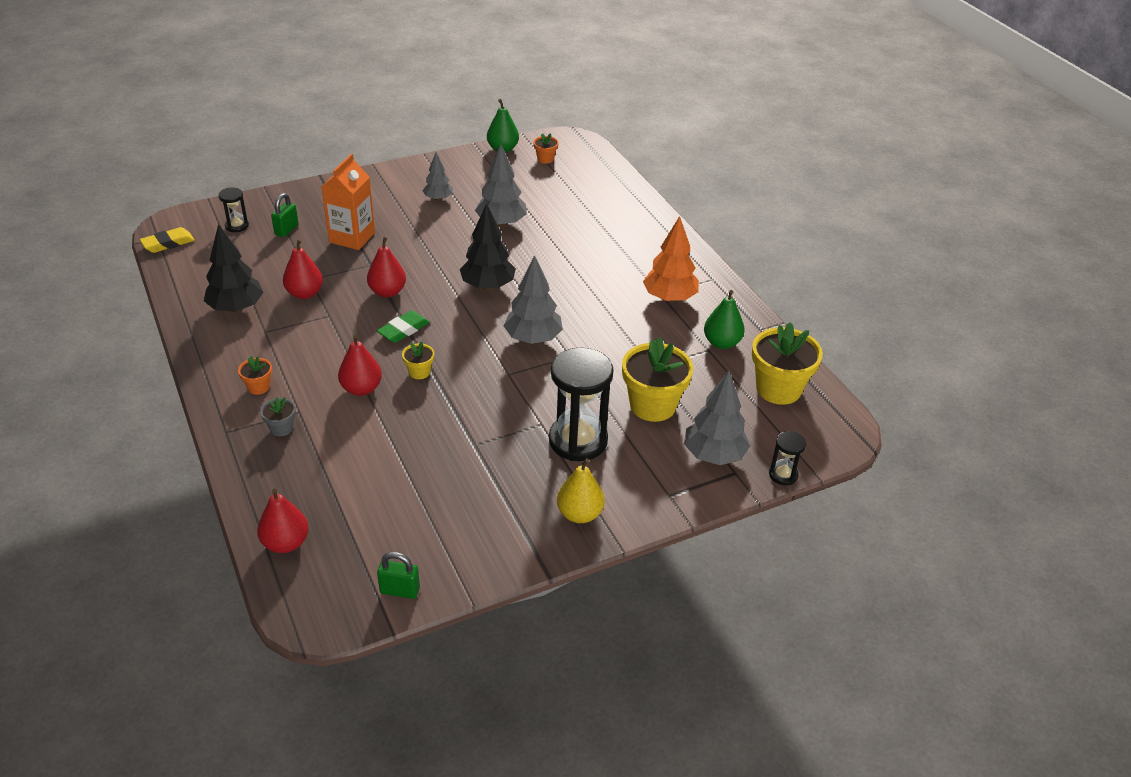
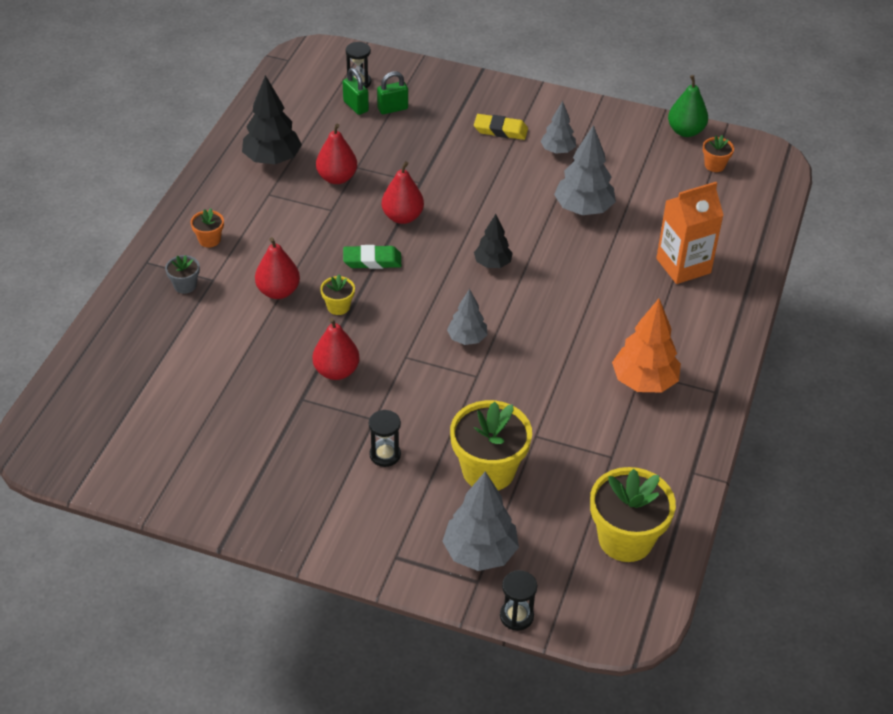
camera: 45 degrees right, 5 degrees up
(168, 243) = (290, 69): yellow eraser -> yellow eraser (500, 130)
(286, 543) = (84, 379): red pear -> red pear (336, 371)
(352, 237) = (436, 147): orange carton -> orange carton (683, 266)
(400, 590) = (110, 473): green padlock -> green padlock (356, 106)
(488, 286) = (492, 264): black tree -> black tree, size x0.61
(533, 338) = (467, 338): grey tree -> grey tree, size x0.61
(578, 440) = (385, 455): black hourglass -> black hourglass, size x0.48
(579, 514) = (305, 516): yellow pear -> none
(721, 343) = (633, 458): green pear -> none

